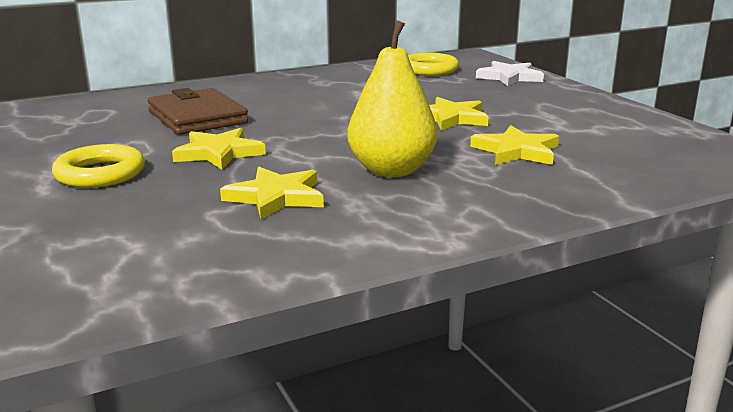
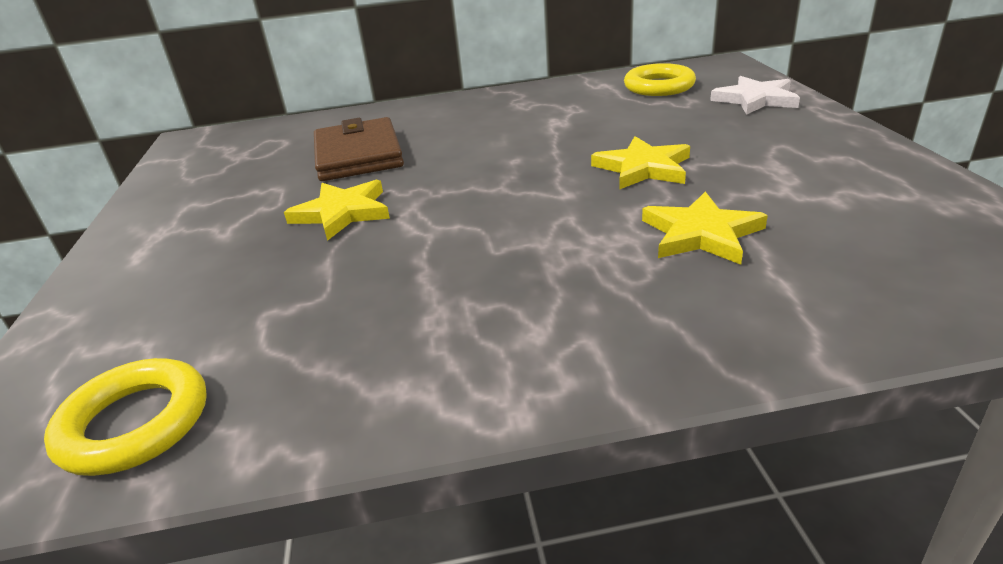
camera: 20 degrees right, 10 degrees up
(100, 173) = (205, 237): yellow ring -> yellow ring (135, 423)
(276, 197) = (353, 294): yellow star -> none
(391, 170) = (517, 258): yellow pear -> none

